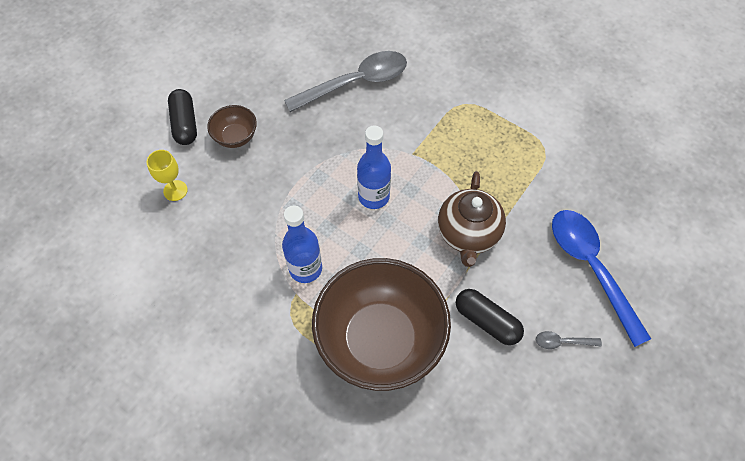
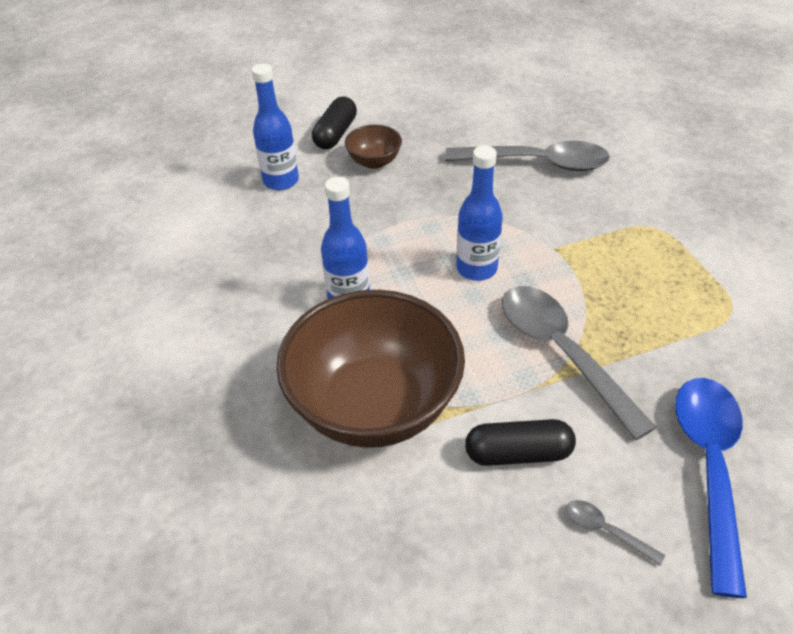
camera: 35 degrees right, 15 degrees down
(175, 190) = (281, 181): yellow goblet -> blue bottle
(468, 234) = (562, 353): brown teapot -> grey spoon
(487, 321) = (518, 453): black capsule -> black capsule turned 75 degrees counterclockwise

